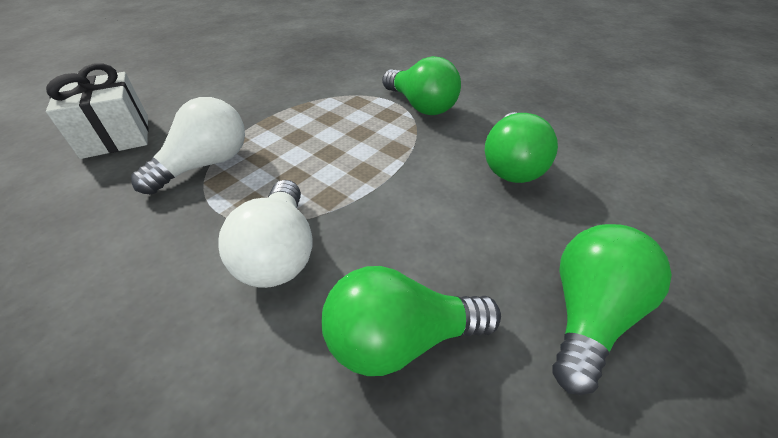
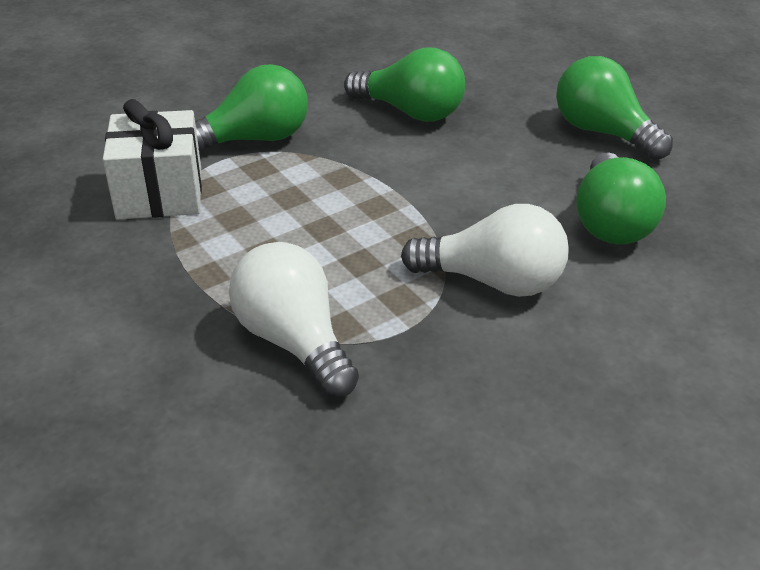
camera: 75 degrees left, 5 degrees down
(116, 136) = (142, 459): white gift -> white gift (159, 193)

